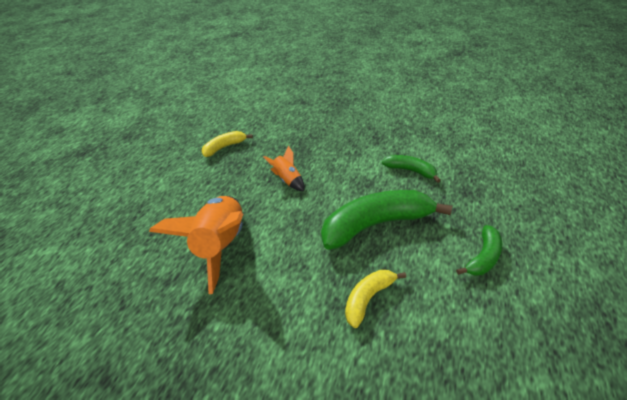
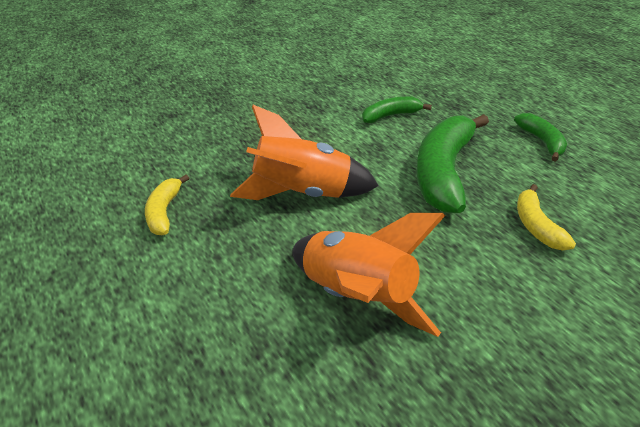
camera: 50 degrees left, 0 degrees up
(287, 180) = (303, 193): orange rocket -> orange rocket, size x2.03

